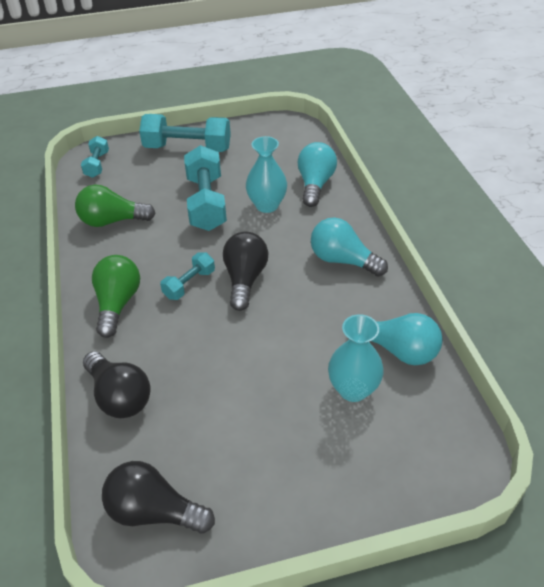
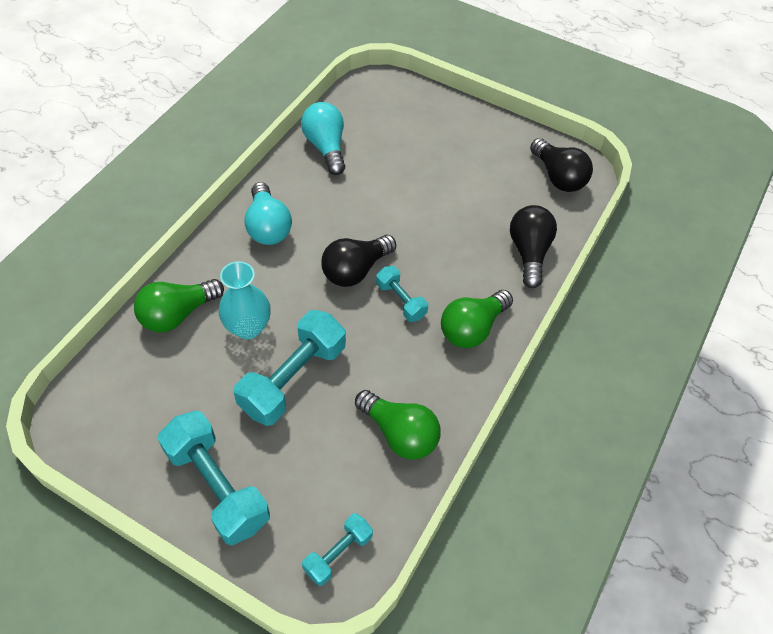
camera: 140 degrees left, 10 degrees up
(189, 284) = (401, 301): turquoise dumbbell -> turquoise dumbbell turned 60 degrees clockwise
(315, 184) = (177, 314): turquoise light bulb -> green light bulb
(353, 389) = (382, 149): turquoise vase -> none

